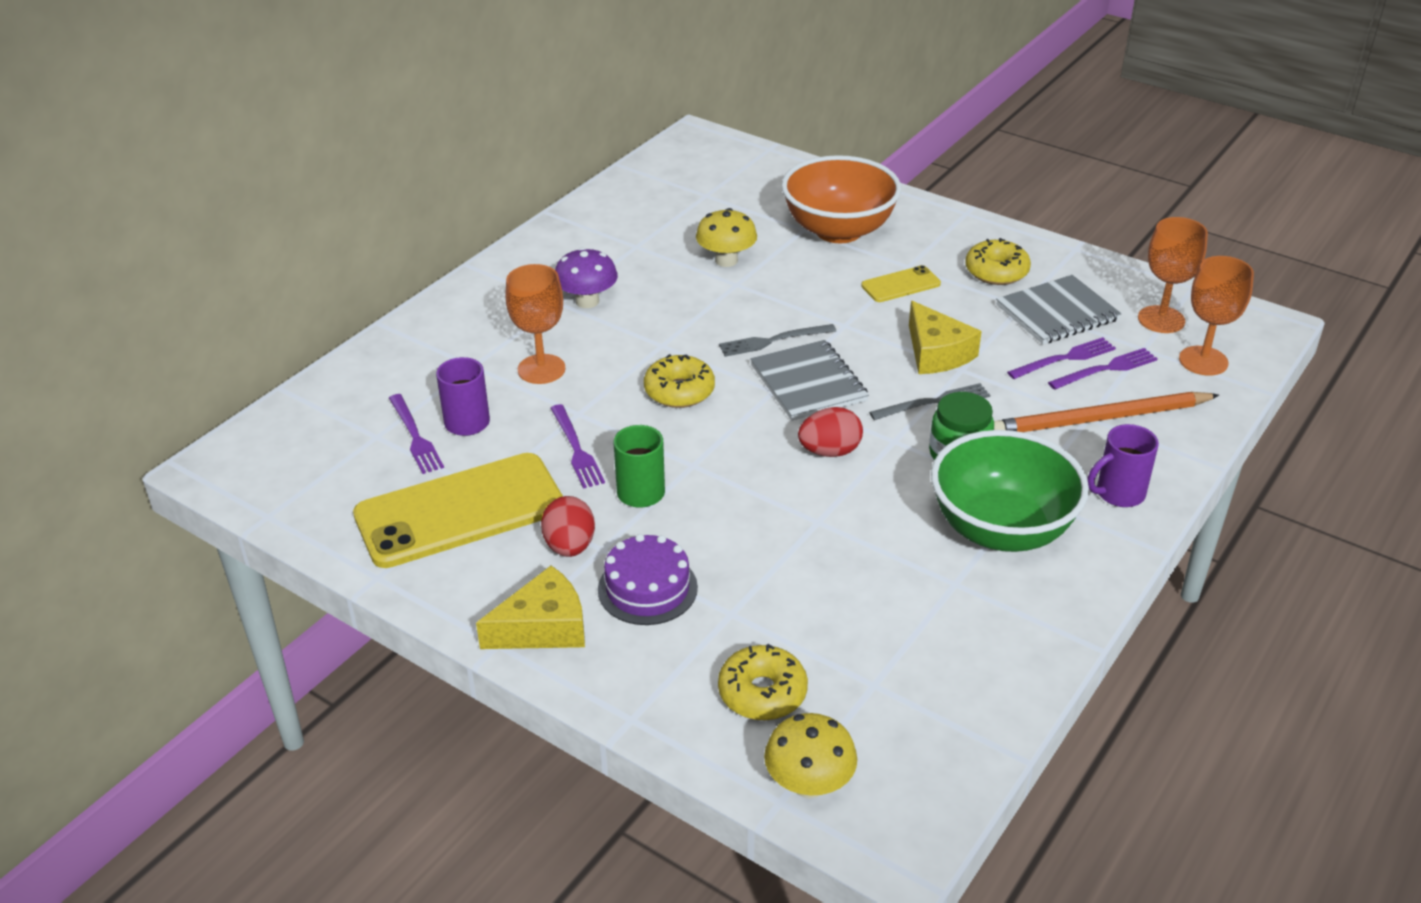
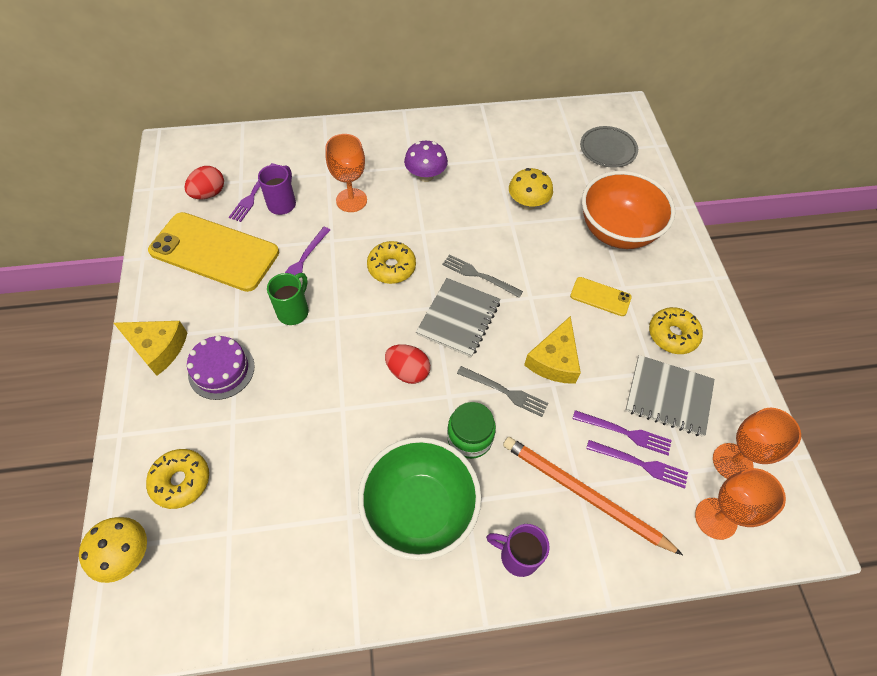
camera: 45 degrees right, 20 degrees up
(570, 546) = (226, 314): red egg -> red egg (209, 194)
(731, 176) = (608, 149): none -> grey plate

